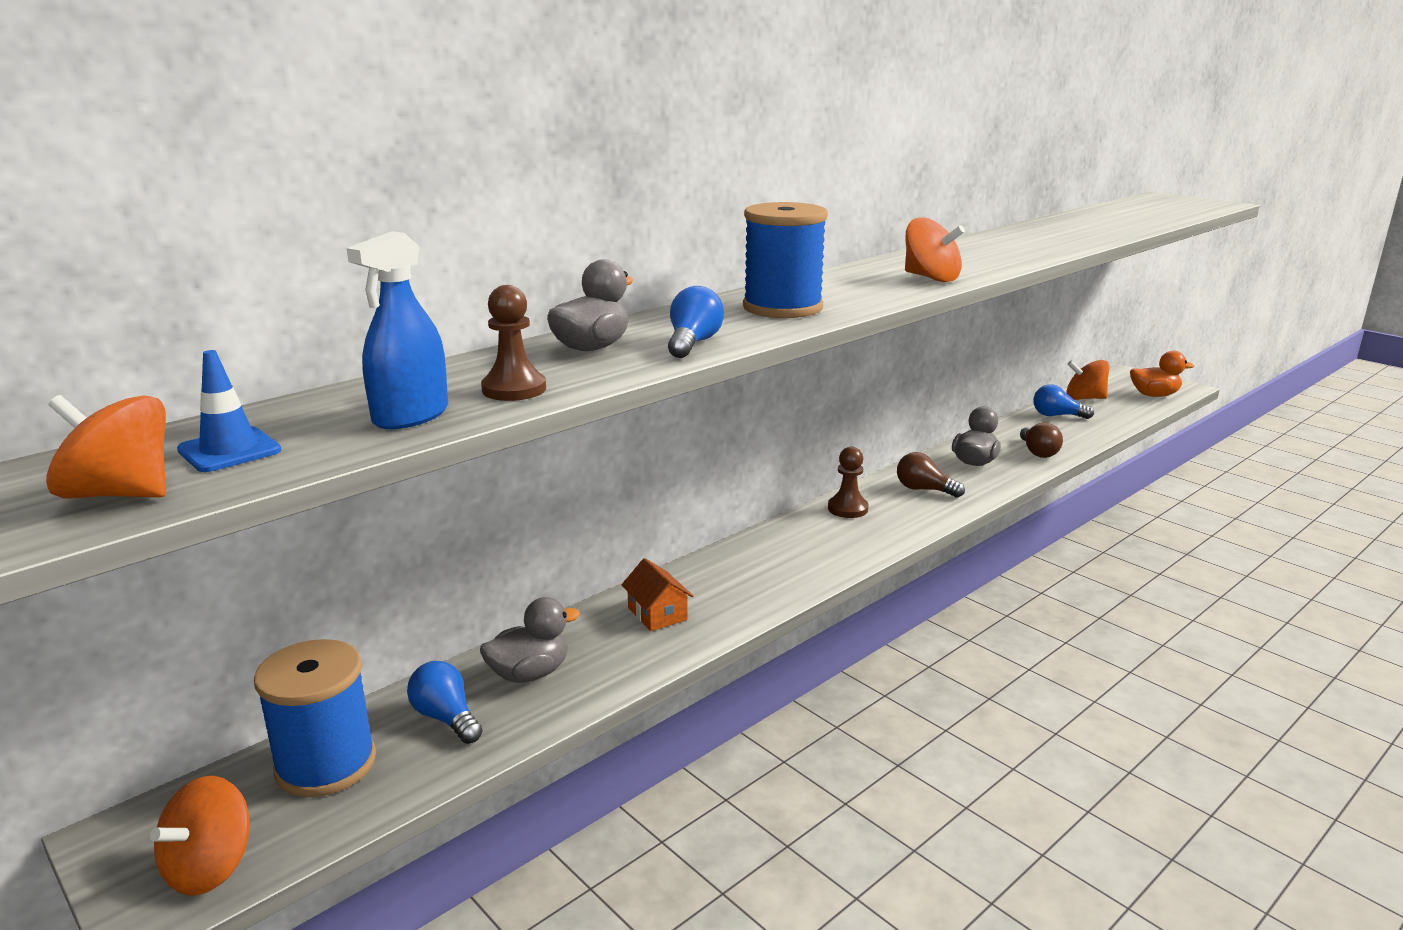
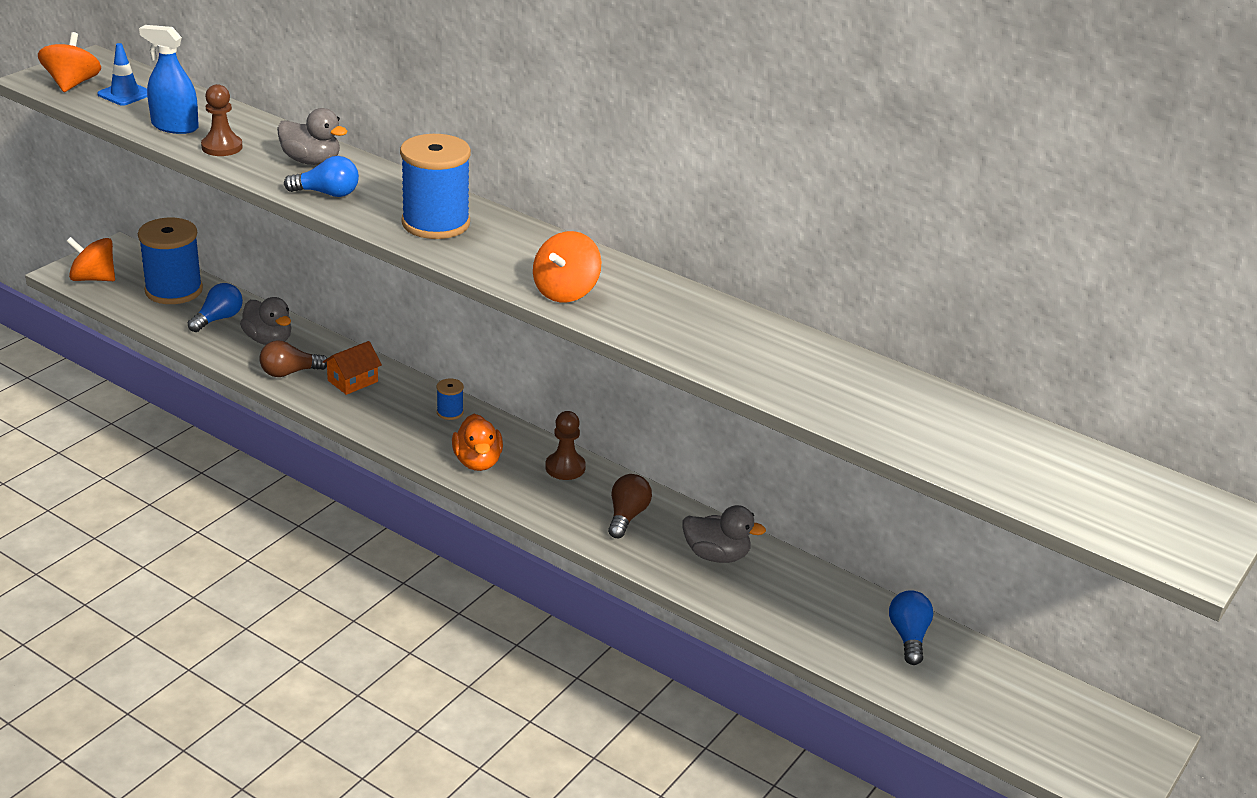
camera: 75 degrees right, 10 degrees up
(740, 558) = (450, 412): none -> blue spool
(1038, 452) = (769, 607): brown light bulb -> brown light bulb (289, 372)
(1084, 398) = (996, 672): orange spinning top -> none
(1154, 395) = (1055, 749): orange duck -> orange duck (477, 462)

